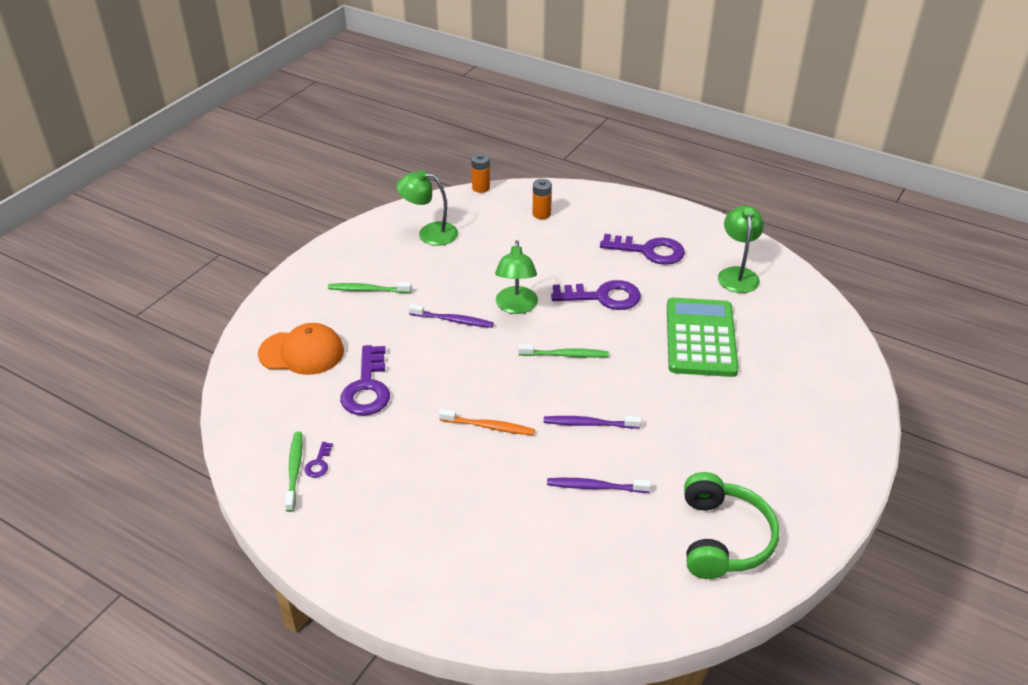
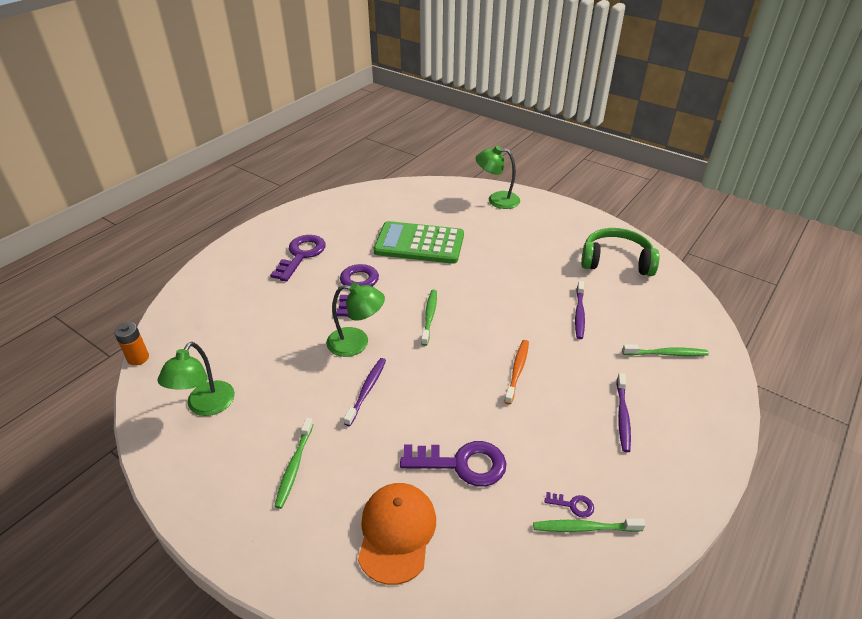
camera: 85 degrees left, 0 degrees up
(532, 570) = (666, 354): none -> green toothbrush
(541, 214) = (213, 315): orange battery -> none
(589, 424) = (513, 310): purple toothbrush -> purple toothbrush (622, 416)
(737, 274) = (347, 216): green lamp -> green lamp (496, 200)

